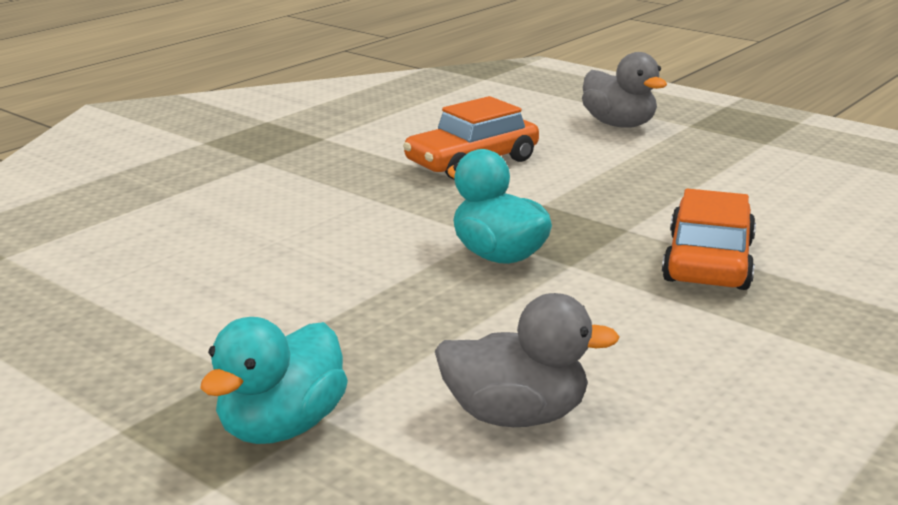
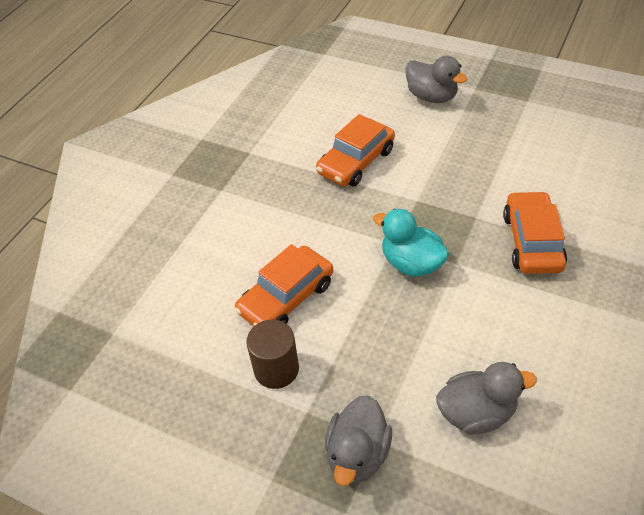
camera: 10 degrees left, 25 degrees up
(216, 322) = (276, 369): none -> brown cylinder
(281, 427) = (357, 454): turquoise duck -> grey duck
(282, 260) = (286, 297): none -> orange car

